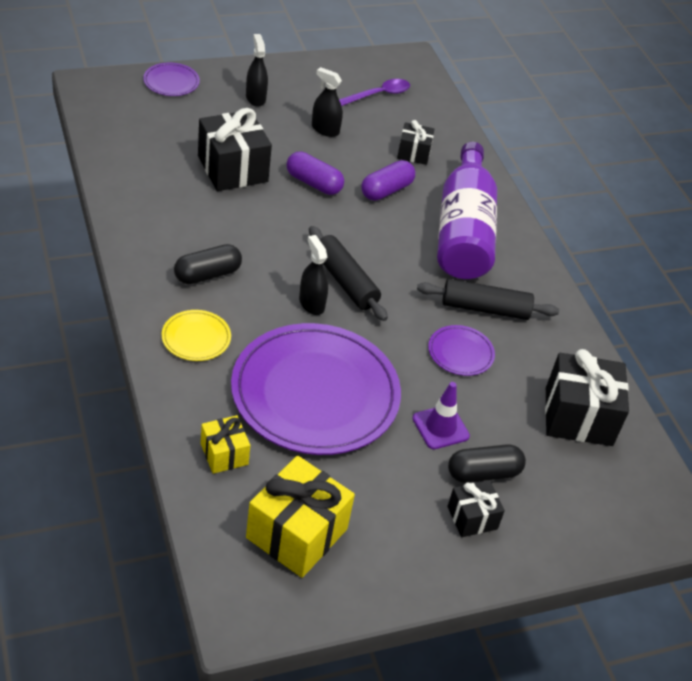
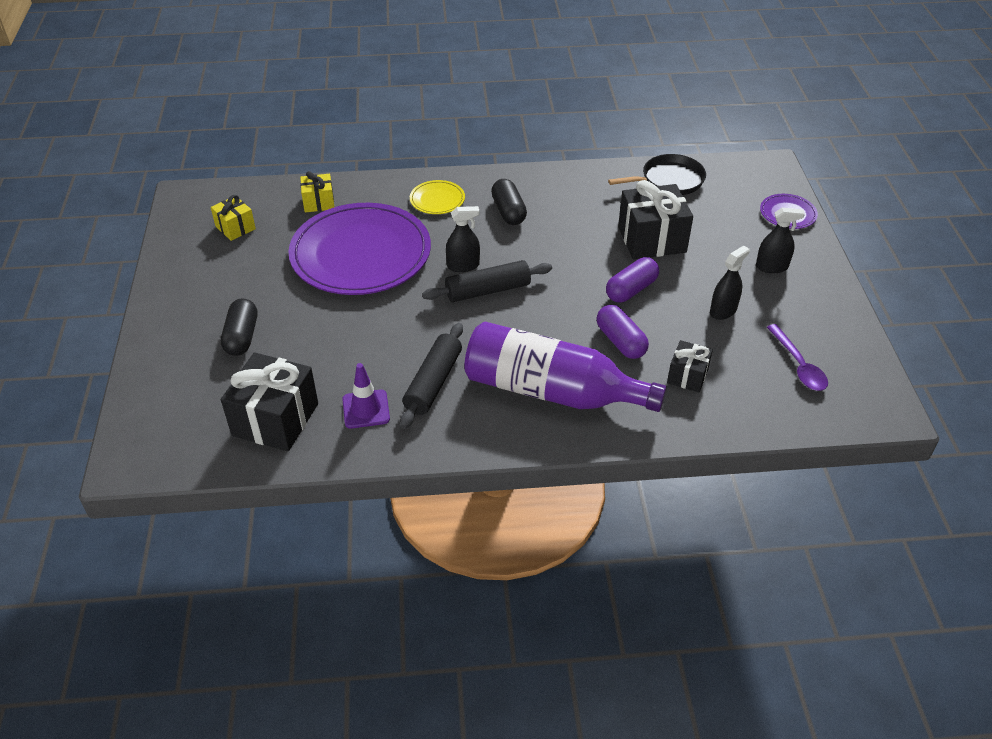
camera: 110 degrees right, 0 degrees up
(126, 154) = (669, 180): none -> black pan
(297, 533) = (235, 228): yellow gift -> yellow gift, size x0.55
(440, 427) = (299, 320): purple traffic cone -> purple traffic cone (366, 409)
(460, 353) = (380, 351): purple plate -> none
(472, 518) = (203, 320): black gift -> none

